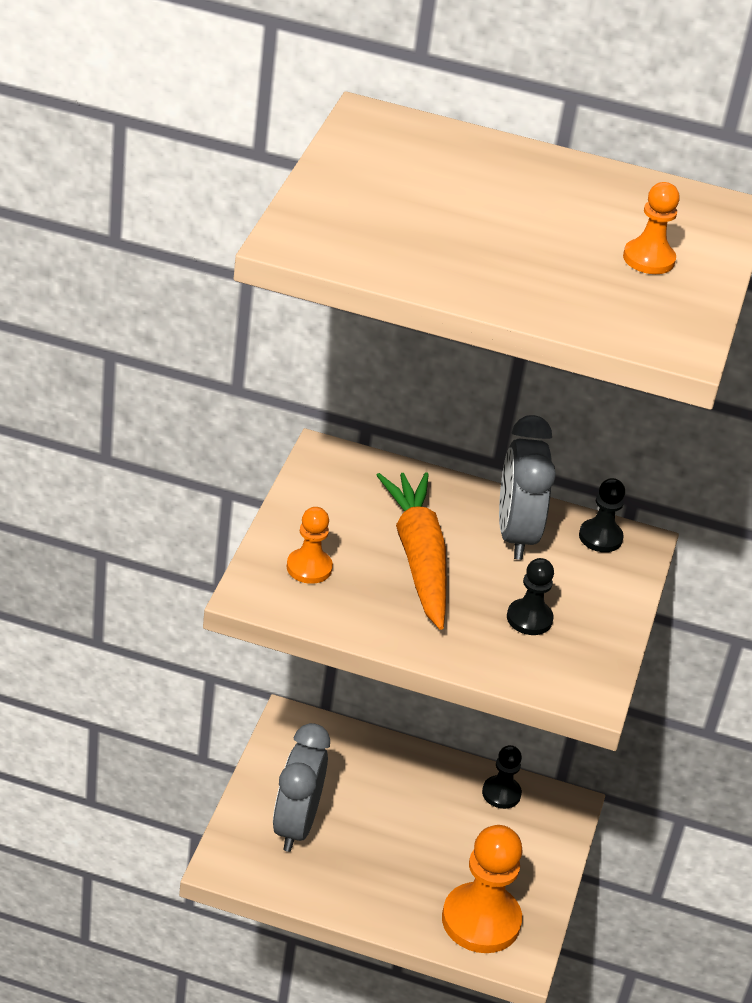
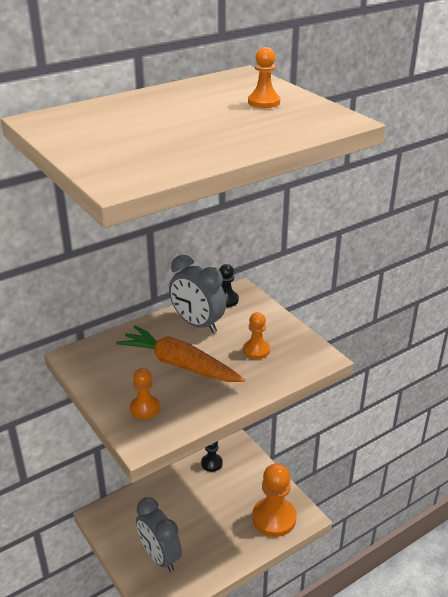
camera: 45 degrees left, 5 degrees down
(529, 619) = (256, 350): black pawn -> orange pawn

